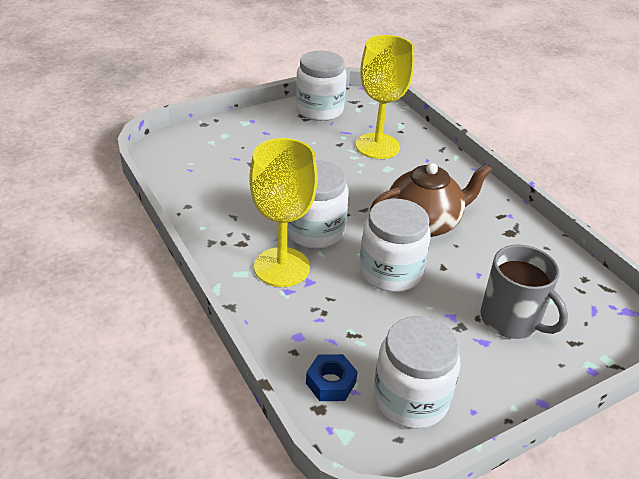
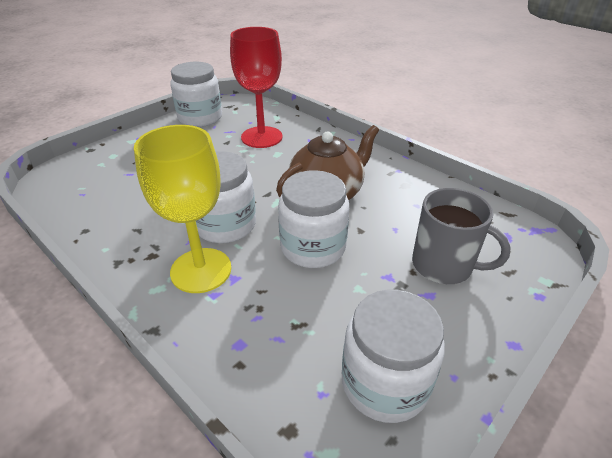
camera: 15 degrees left, 0 degrees up
(330, 383) = (292, 391): blue nut -> none
(377, 146) = (261, 137): yellow goblet -> red goblet

